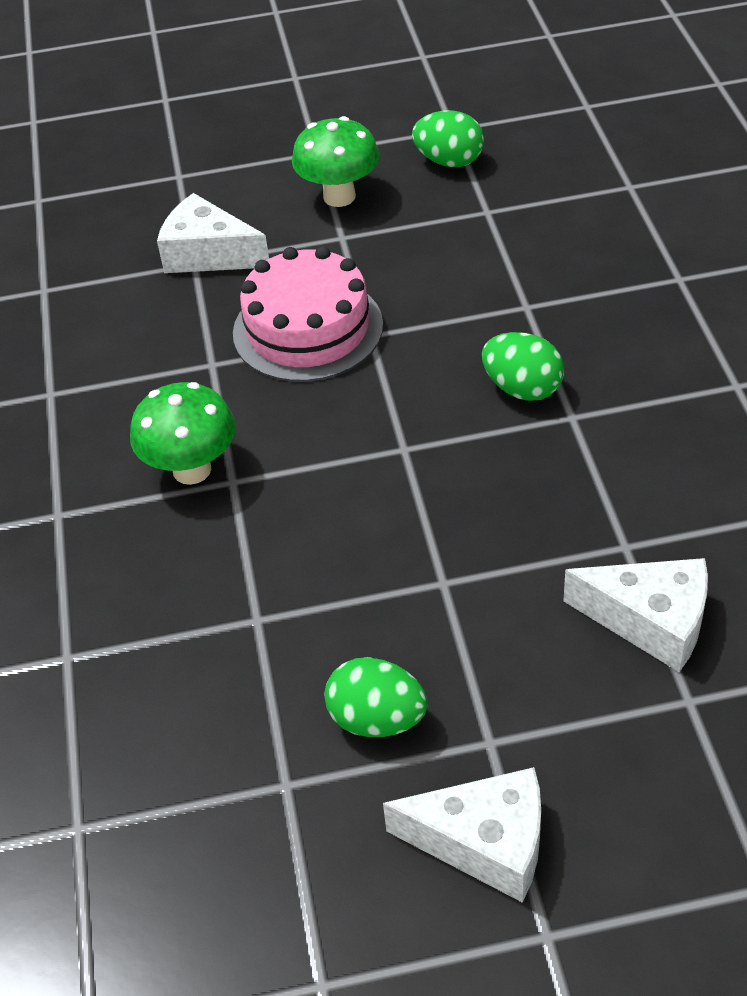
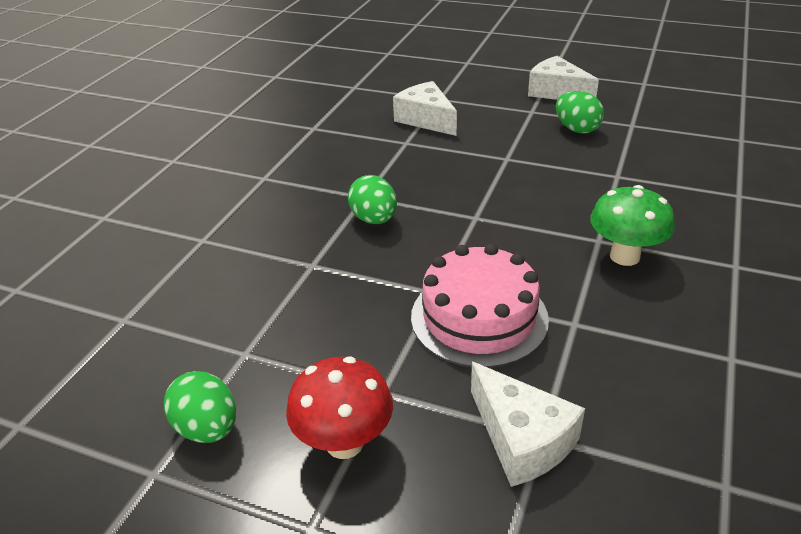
camera: 150 degrees left, 10 degrees down
(339, 196) = (344, 443): green mushroom -> red mushroom

